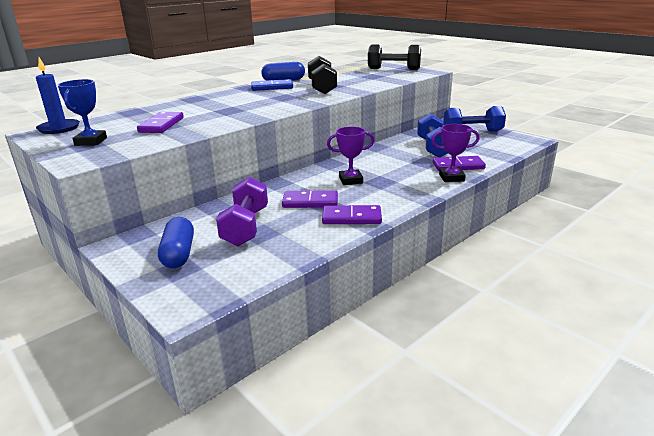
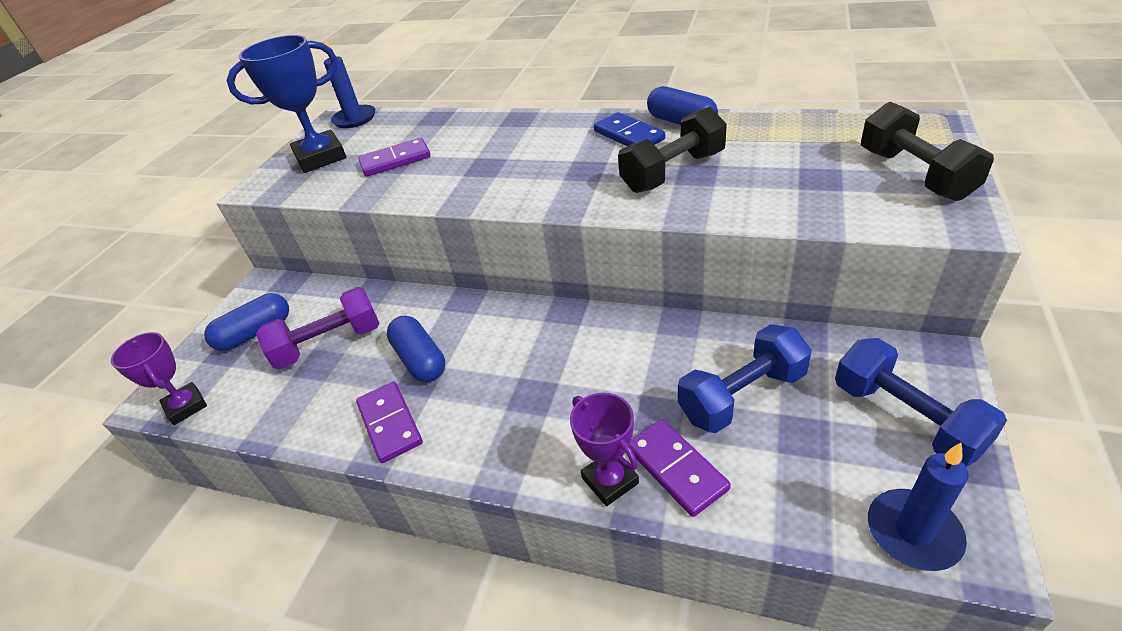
camera: 65 degrees right, 15 degrees up
(91, 141) = (320, 157): blue trophy -> blue trophy, size x1.63
(310, 202) = (420, 360): purple domino -> blue capsule
(350, 180) = (515, 362): purple trophy -> purple trophy (186, 406)
(518, 144) = (913, 532): none -> blue candle

